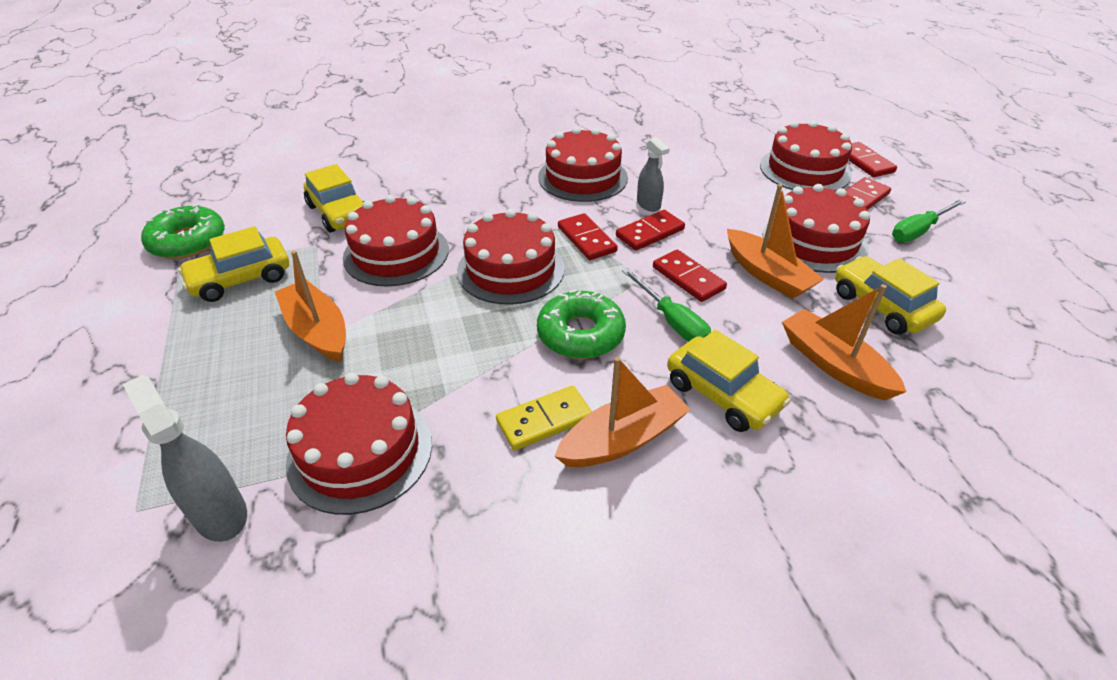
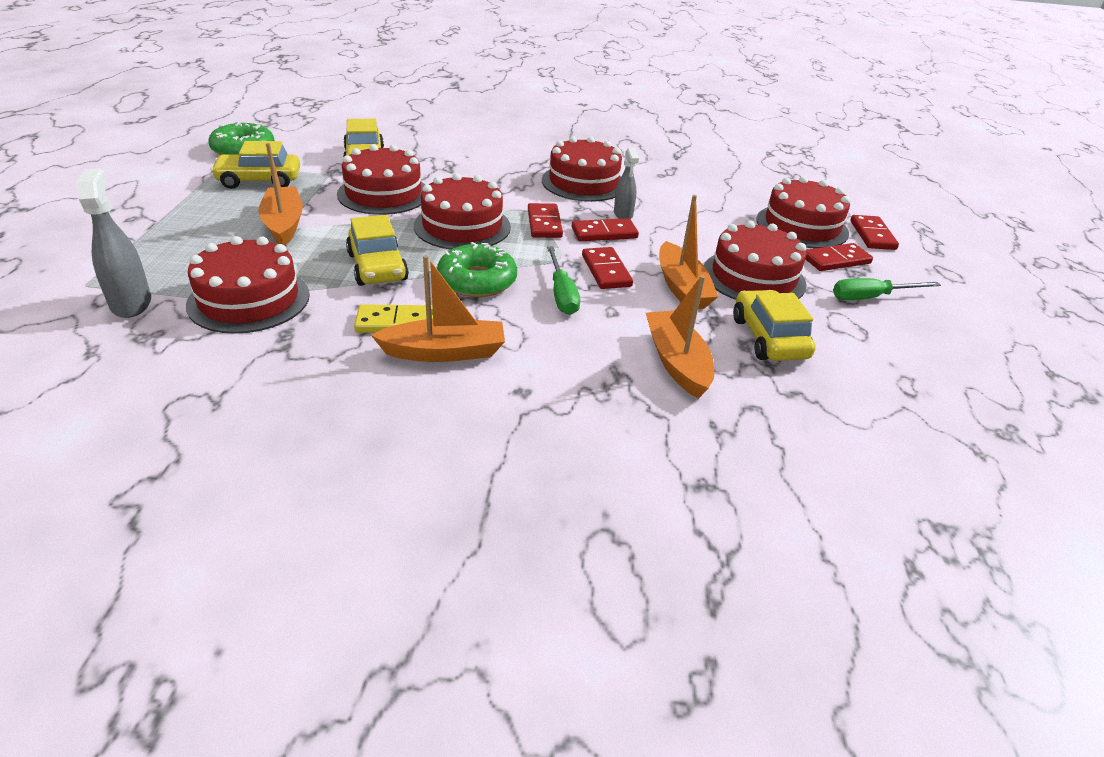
camera: 20 degrees right, 5 degrees down
(722, 395) = (555, 351): yellow car -> yellow car (377, 267)

